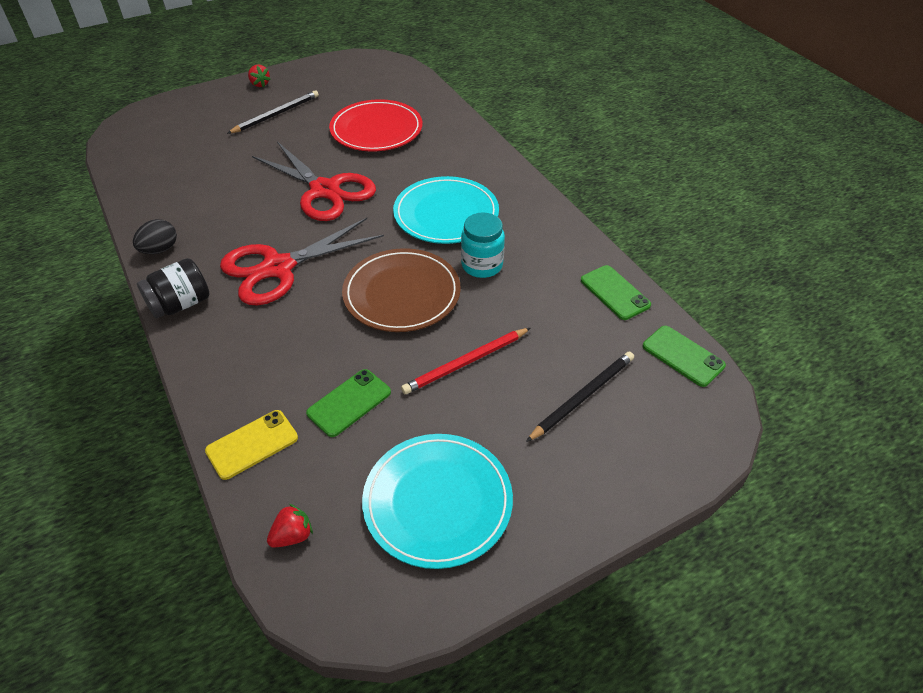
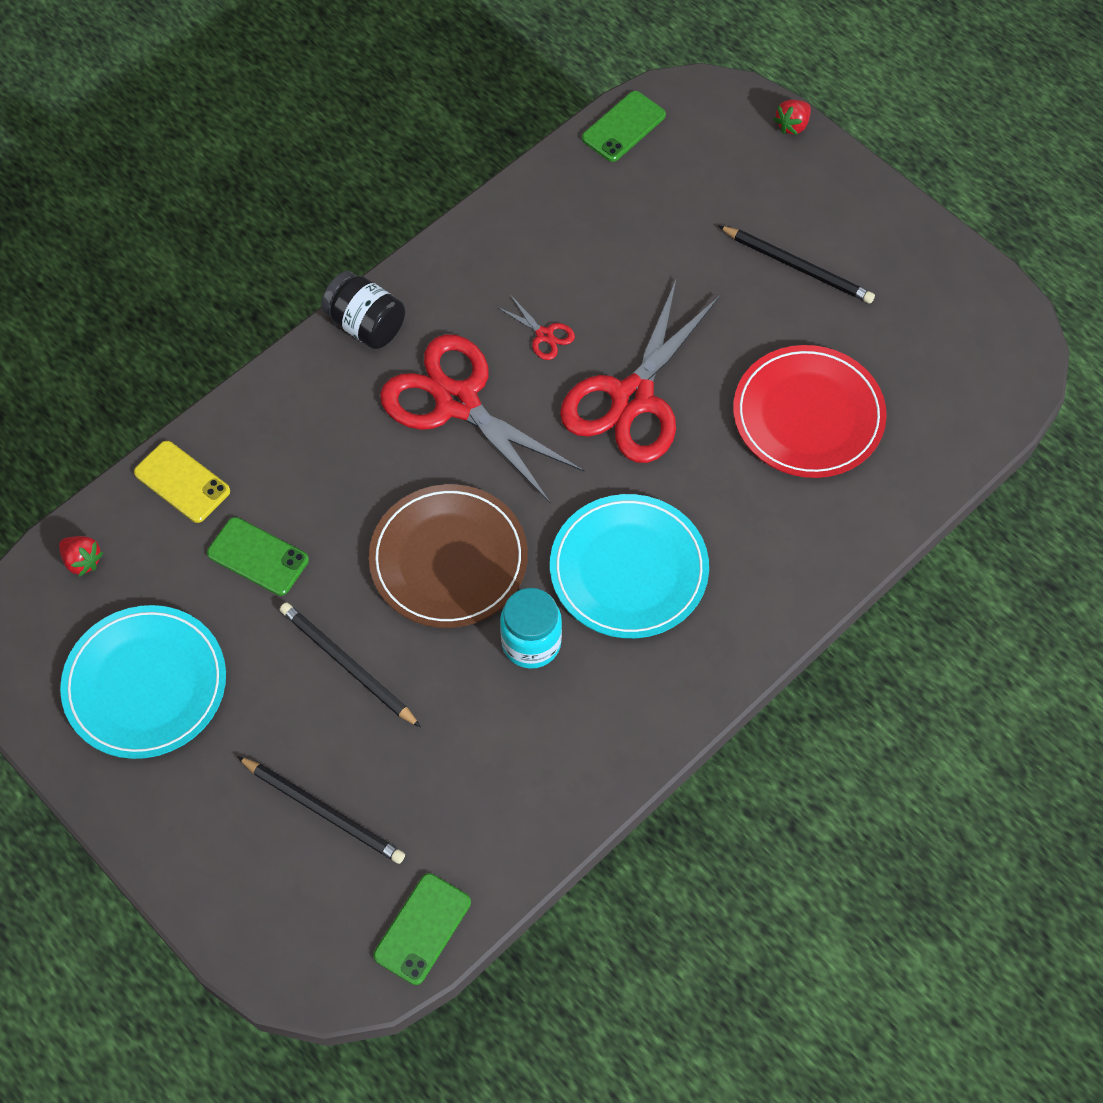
camera: 75 degrees right, 15 degrees up
(160, 250) = (453, 260): black egg -> none
(253, 218) = (544, 335): none -> red scissors
(260, 84) = (874, 212): red strawberry -> red strawberry (792, 125)
(465, 363) = (347, 665): red pencil -> black pencil
(615, 292) = (523, 827): green phone -> green phone (623, 127)

